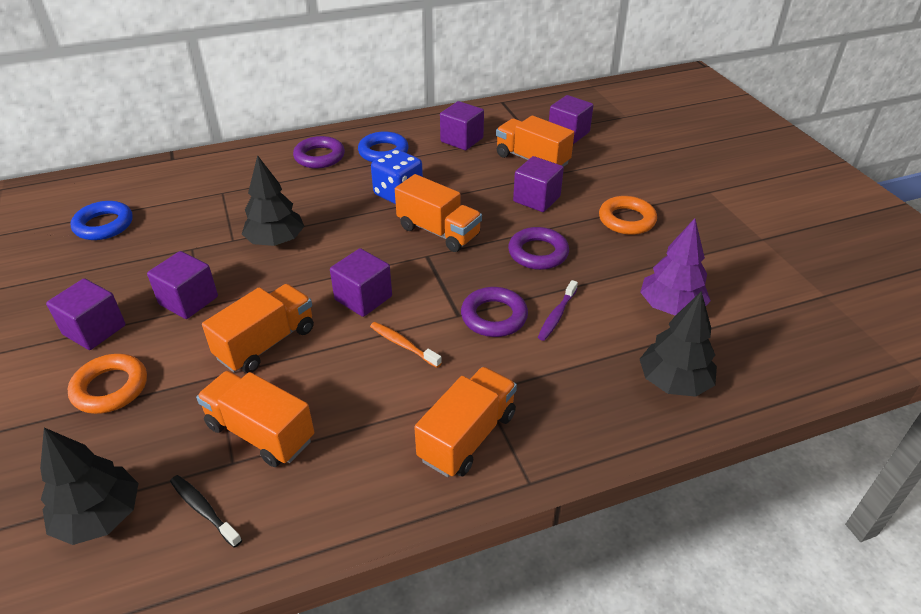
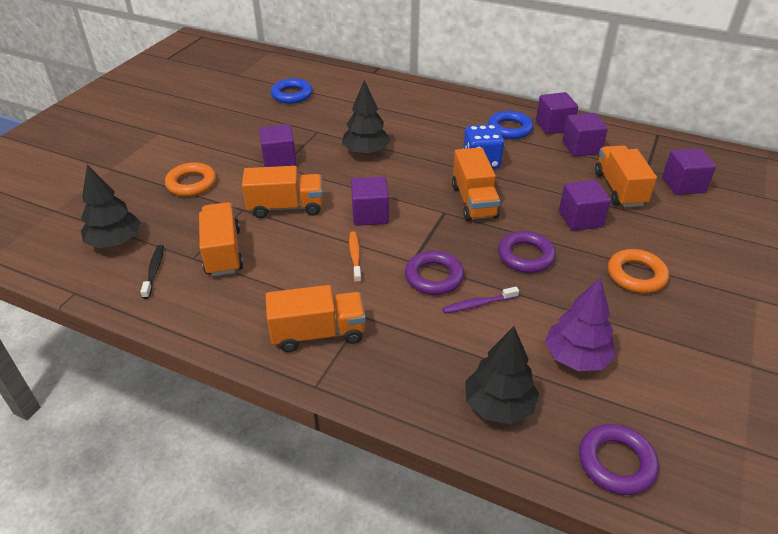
camera: 45 degrees right, 0 degrees up
(94, 330) = (220, 149): purple cube -> purple cube (554, 126)
(319, 157) = (461, 112): purple ring -> purple ring (616, 462)

